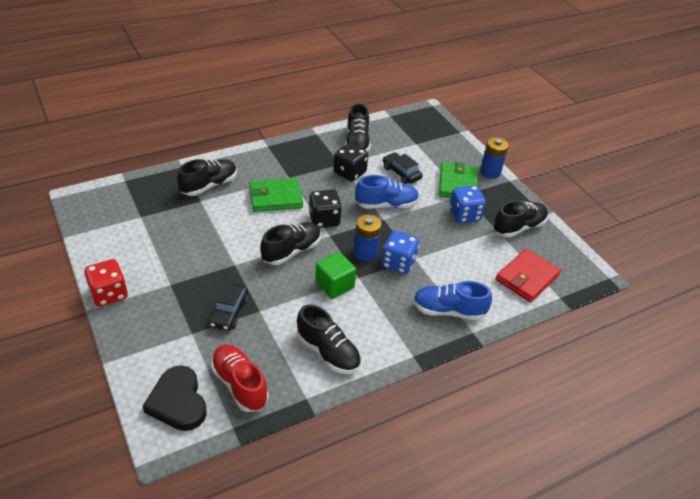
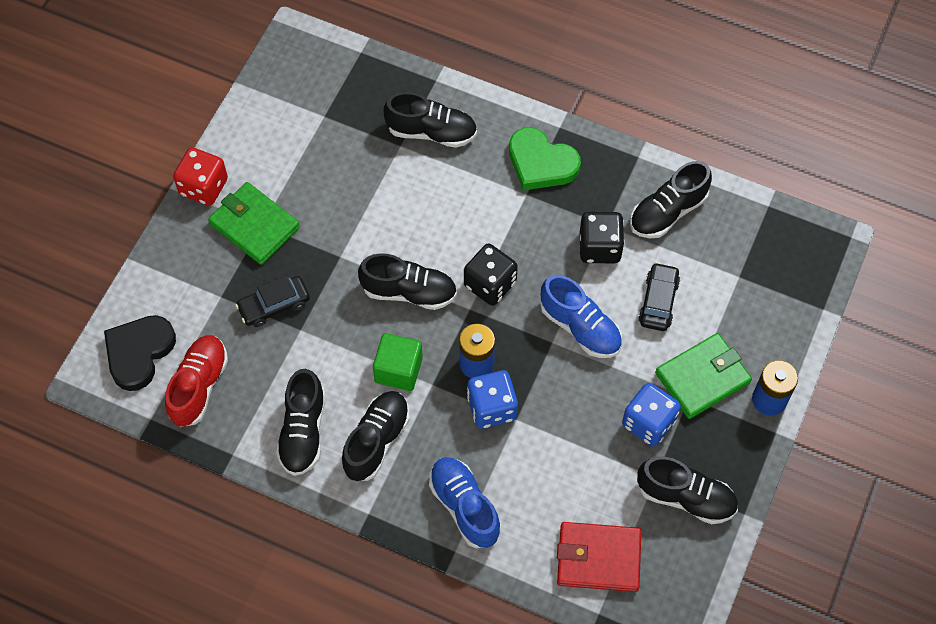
camera: 55 degrees right, 20 degrees up
(275, 197) = (477, 209): green wallet -> green wallet (254, 225)
(279, 162) = (541, 163): none -> green heart
(369, 322) = (376, 441): none -> black shoe

